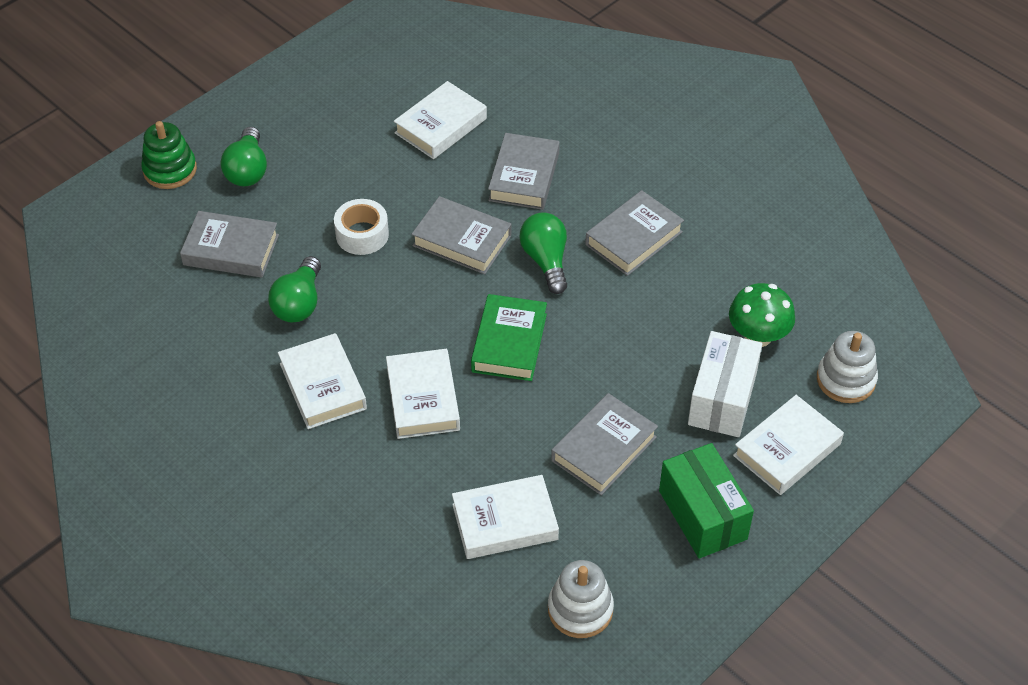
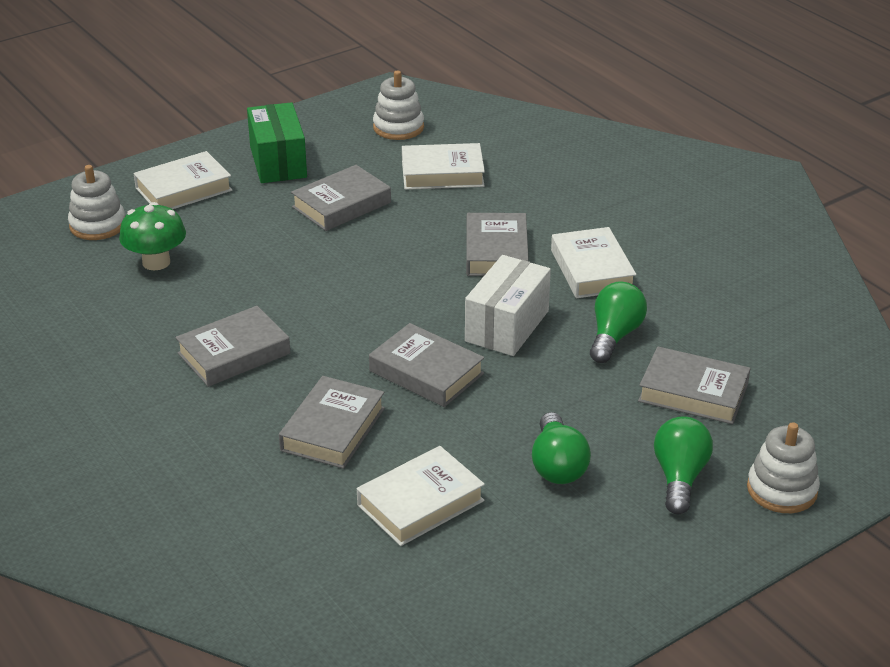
camera: 170 degrees left, 15 degrees down
(170, 170) = (782, 490): green stacking toy -> white stacking toy
(362, 234) = (540, 391): white tape -> none
(423, 399) = (496, 252): white book -> grey book
(509, 343) = (402, 282): green book -> none
(546, 261) = (339, 344): green light bulb -> green light bulb (557, 465)
(722, 399) = (219, 224): white box -> white box (507, 326)

